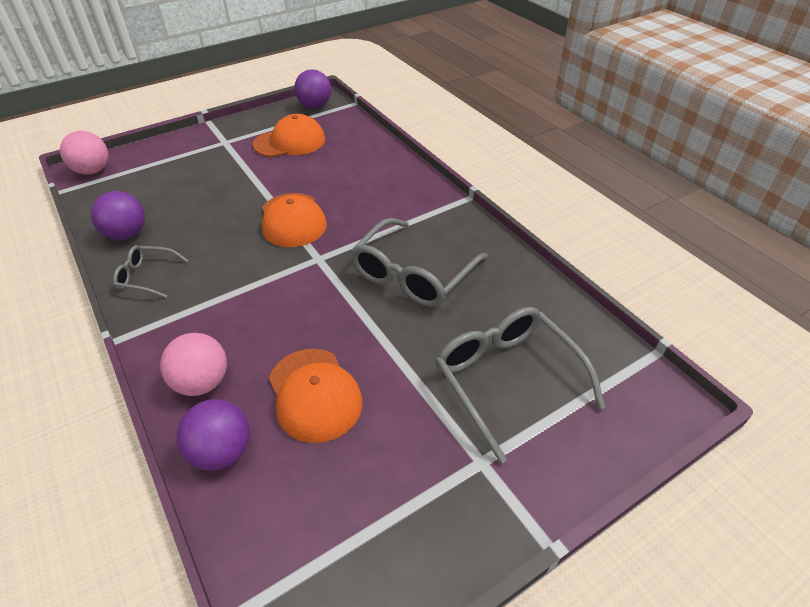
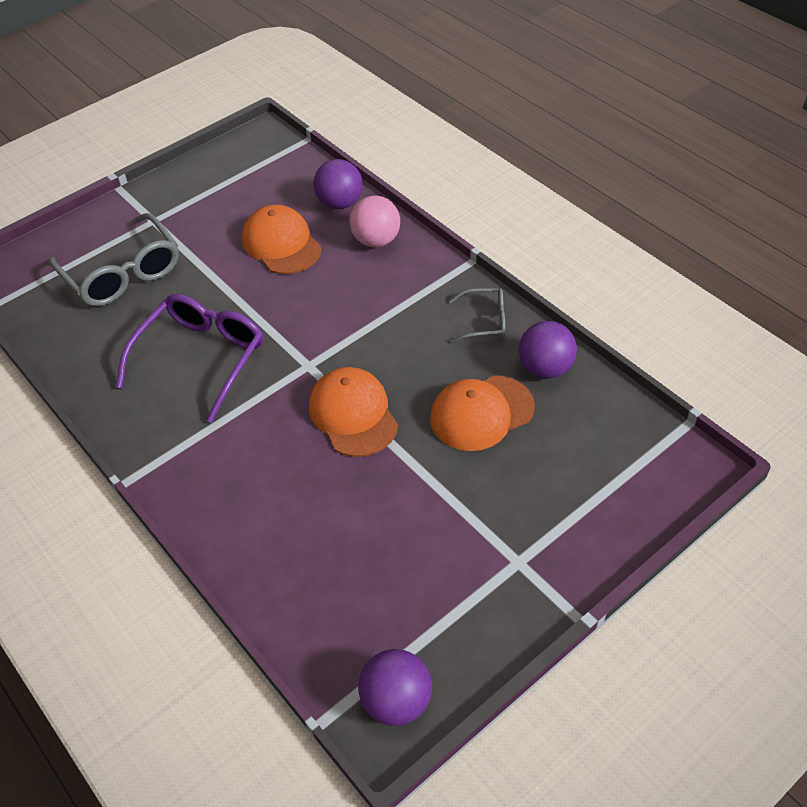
camera: 175 degrees right, 5 degrees up
(93, 171) = (678, 467): pink ball -> none
(290, 142) = (408, 576): orange cap -> orange cap (481, 413)
(413, 275) = (201, 358): grey glasses -> purple glasses

